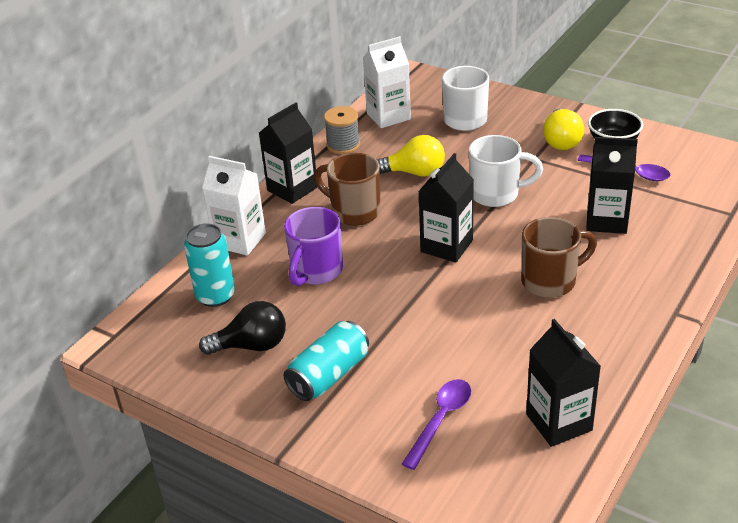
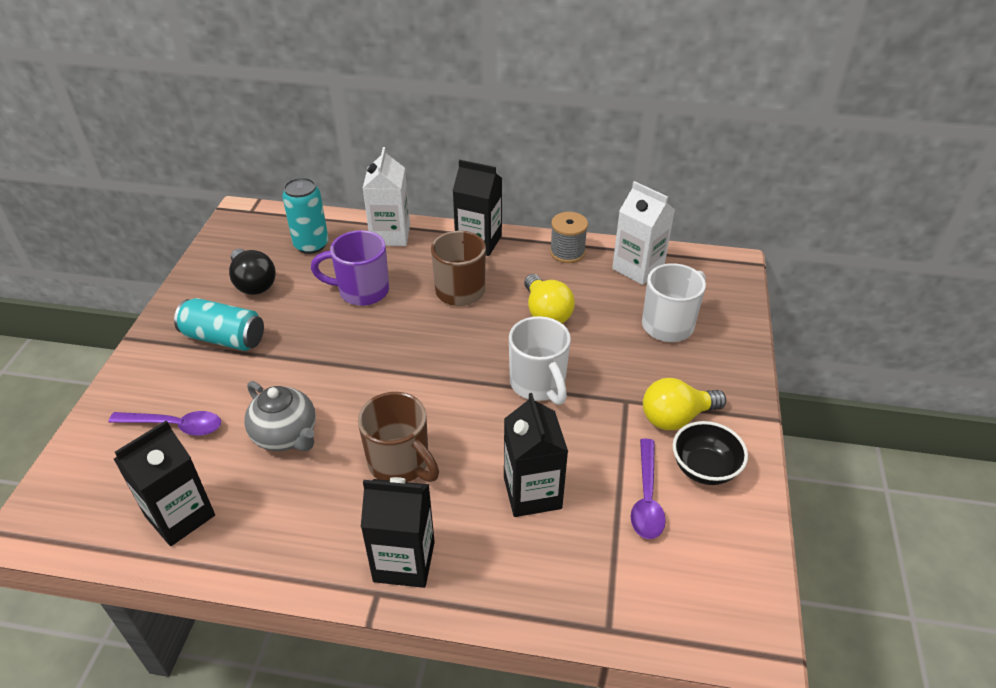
camera: 65 degrees right, 5 degrees up
(446, 246) = (431, 367): black carton -> black carton (404, 561)
(489, 344) = (286, 436): none -> grey teapot

